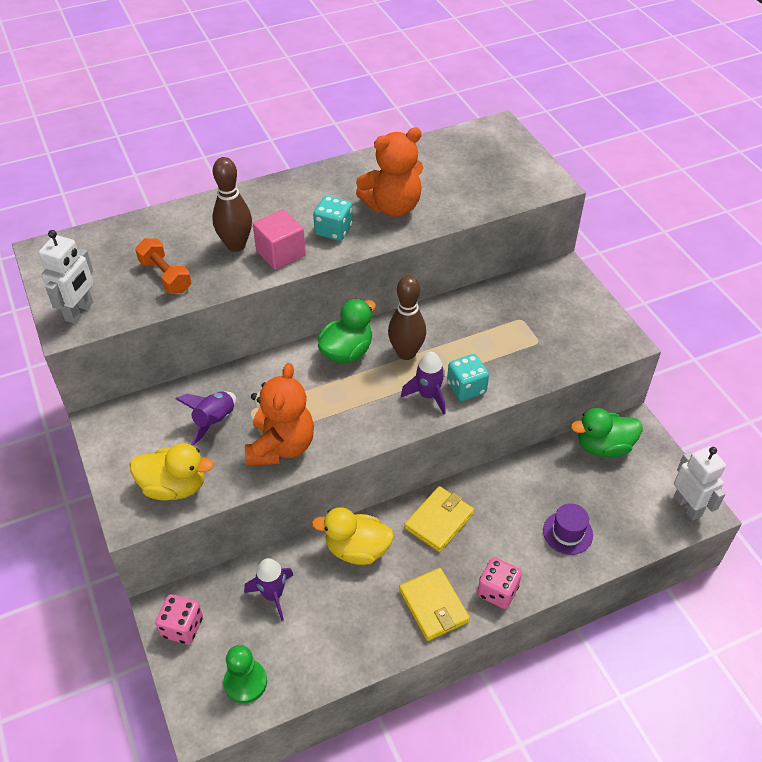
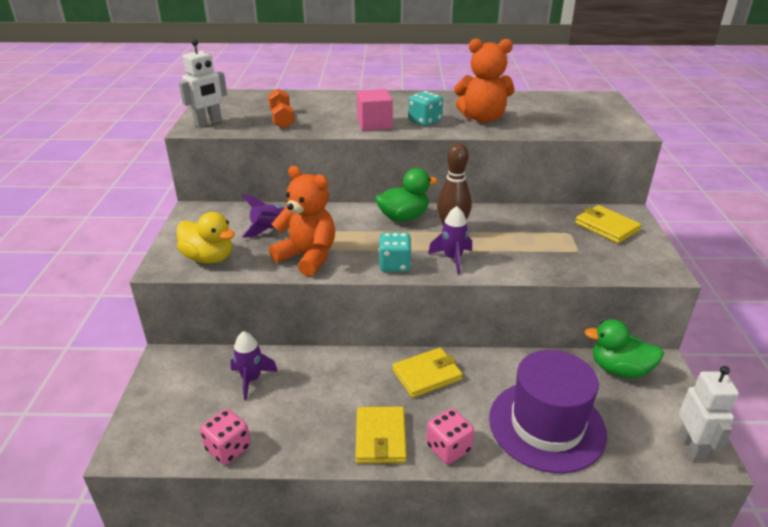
camera: 25 degrees right, 15 degrees down
(182, 627) = (167, 376): pink dice -> pink dice (228, 448)
(236, 245) = (345, 115): brown bowling pin -> none
(245, 682) = (182, 433): green pawn -> none
(281, 446) = (307, 257): orange teddy bear -> orange teddy bear turned 90 degrees counterclockwise
(357, 549) = (342, 371): yellow duck -> none
(466, 388) = (490, 263): turquoise dice -> turquoise dice (394, 265)
(552, 298) = (606, 227): none -> yellow wallet
(567, 533) = (546, 425): purple hat -> purple hat, size x2.19

